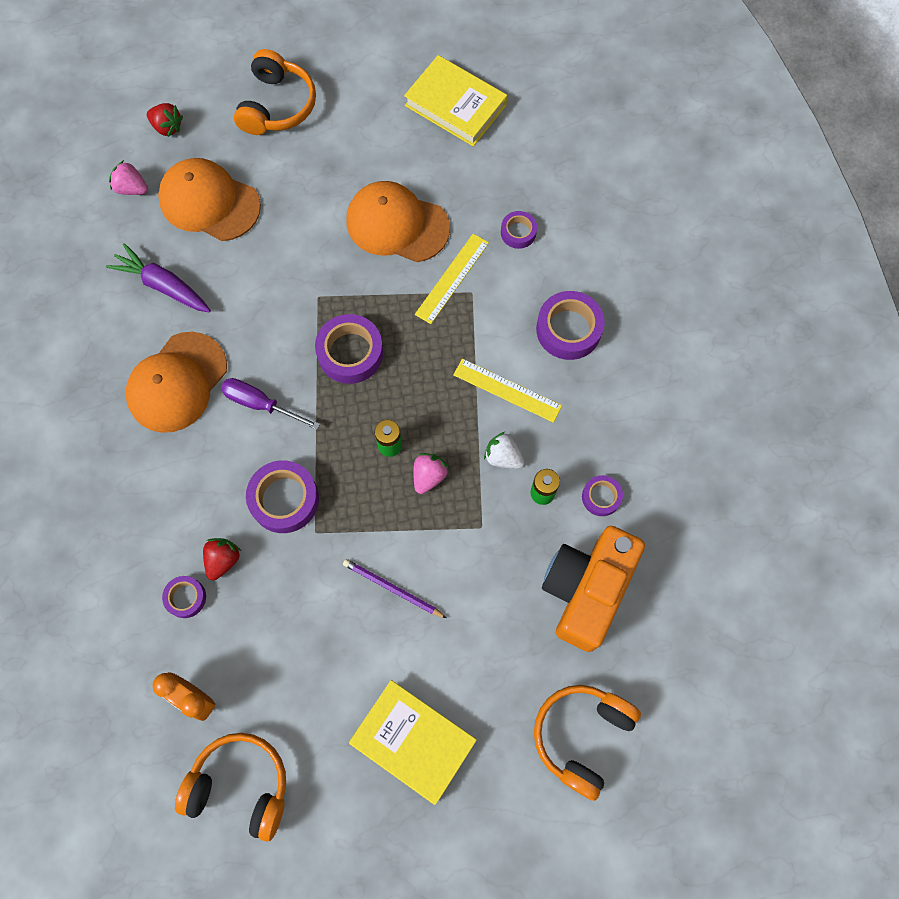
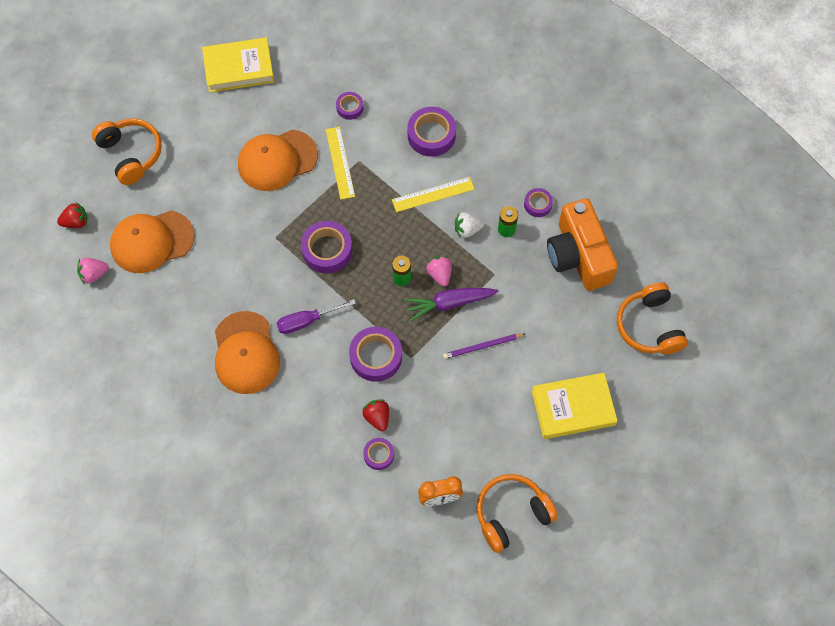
camera: 45 degrees left, 5 degrees down
(163, 285) = (176, 310): purple carrot -> purple carrot (449, 303)

